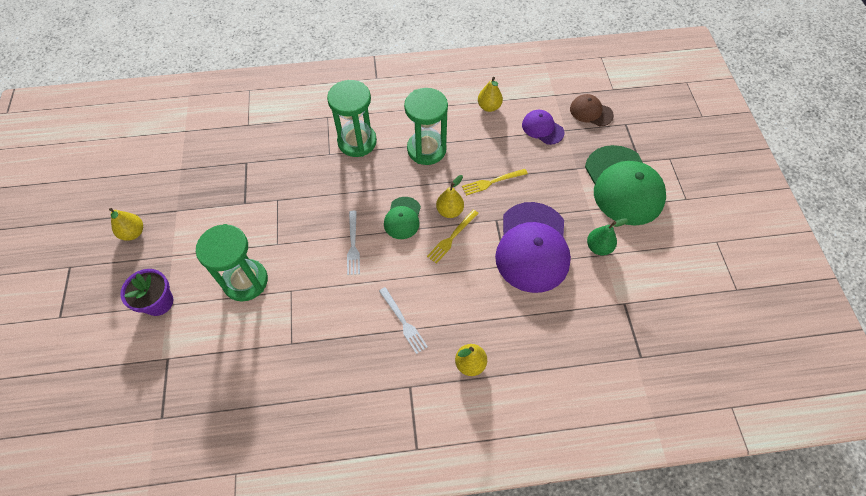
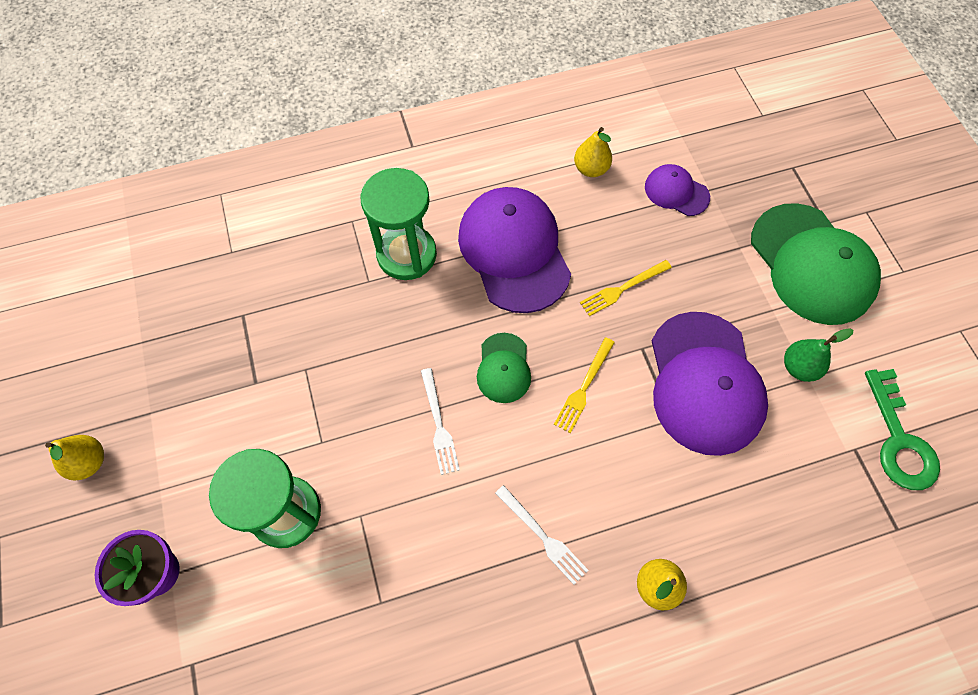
camera: 10 degrees left, 5 degrees up
(426, 149) = (514, 251): green hourglass -> purple cap
(449, 211) = (571, 345): yellow pear -> none
(591, 112) = (739, 155): brown cap -> none
(656, 302) = (899, 440): none -> green key

